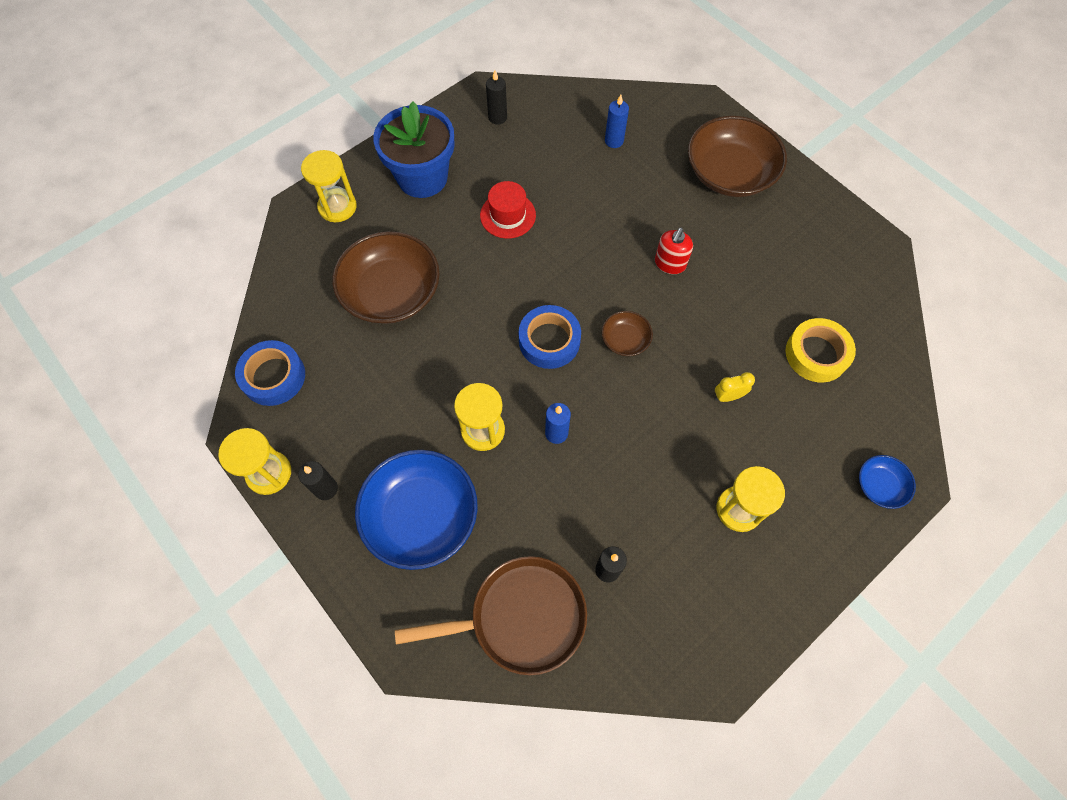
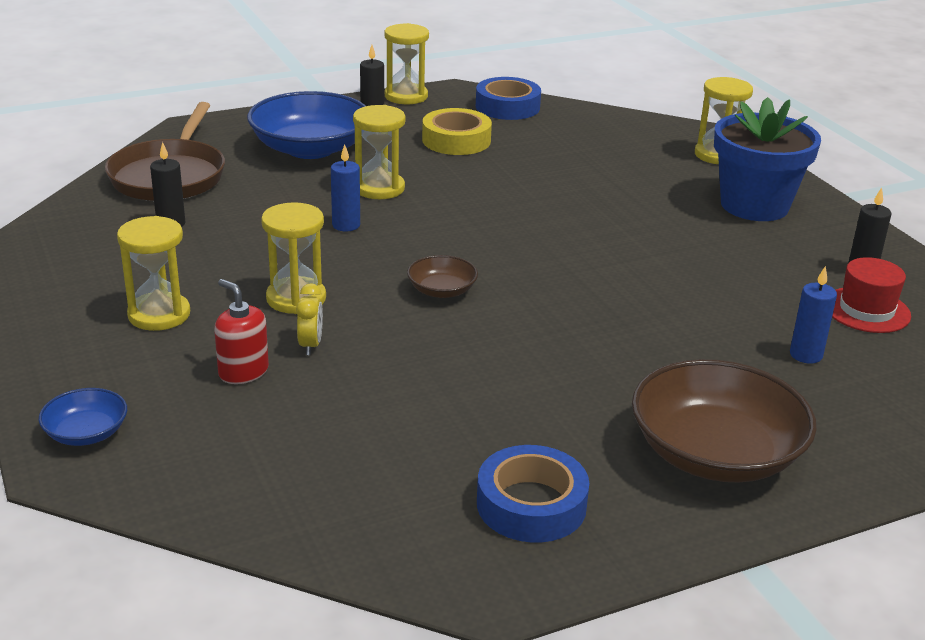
camera: 105 degrees right, 35 degrees down
(391, 292) = (584, 167): brown bowl -> none
(508, 215) = (676, 248): red hat -> red hat (866, 310)
(549, 341) = (469, 242): blue tape -> blue tape (531, 504)
(670, 263) = (549, 351): red soap dispenser -> red soap dispenser (243, 371)
(676, 427) = (296, 298): none -> yellow hourglass
(816, 354) = (323, 440): yellow tape -> yellow tape (456, 140)

